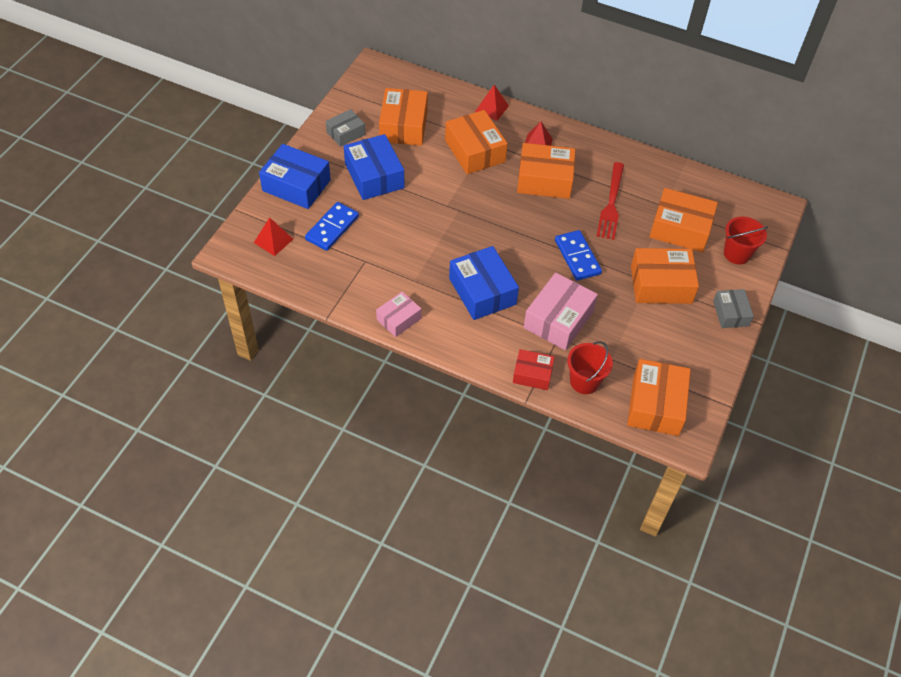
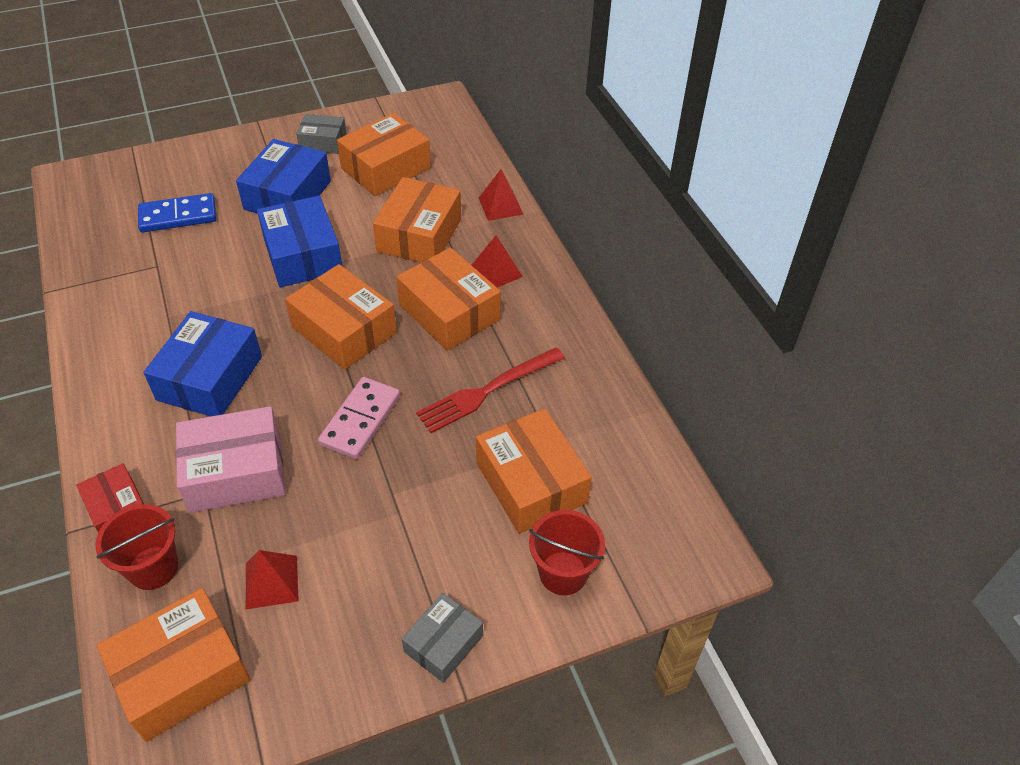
camera: 45 degrees right, 5 degrees down
(273, 240) = (116, 193): red pyramid -> red pyramid (271, 582)
(296, 185) = (210, 159): blue box -> blue box (303, 255)
(398, 319) = (95, 342): pink box -> none
(577, 257) = (360, 420): blue domino -> pink domino
(661, 284) = (409, 530): orange box -> orange box (344, 330)

